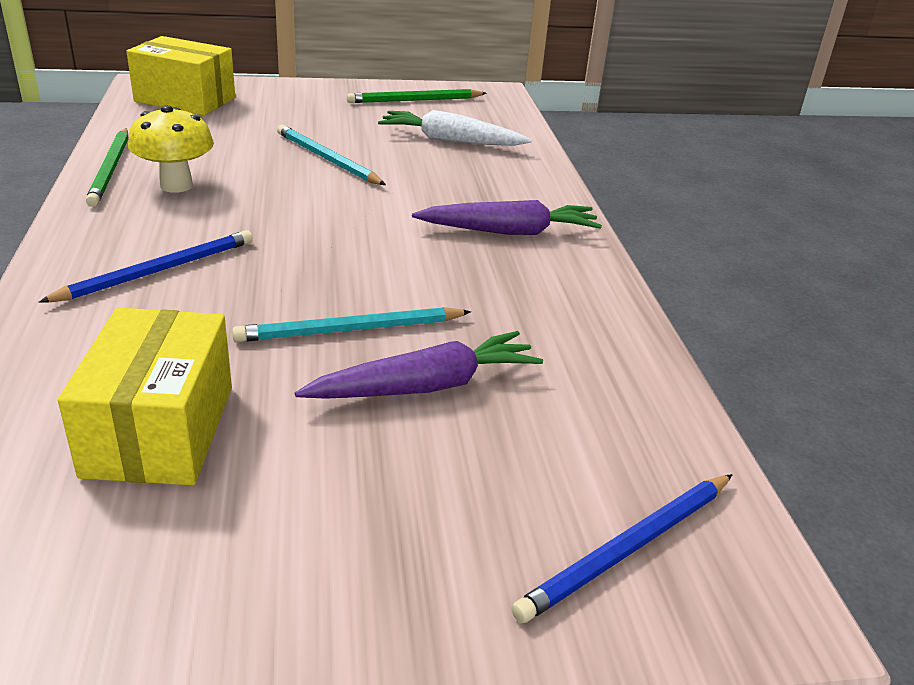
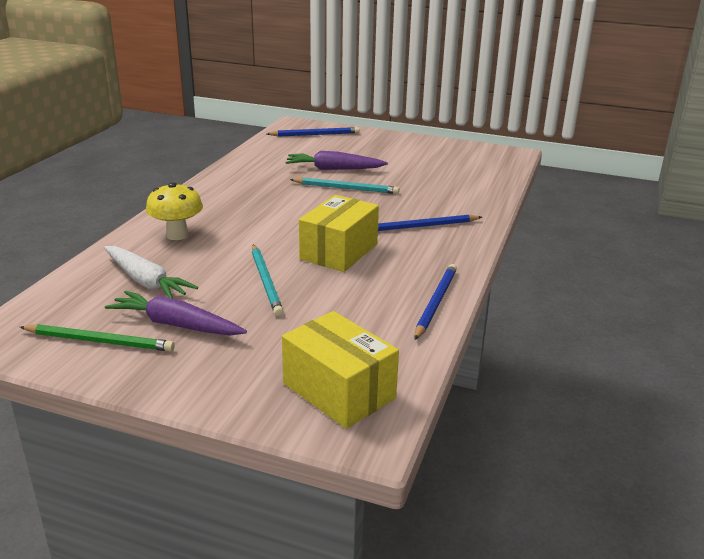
camera: 150 degrees left, 5 degrees down
(111, 169) = (435, 302): green pencil -> blue pencil
(160, 430) = (437, 176): yellow box -> yellow box (339, 251)
(176, 185) = (392, 278): yellow mushroom -> yellow mushroom (177, 235)
(509, 232) = (214, 211): purple carrot -> purple carrot (176, 325)

